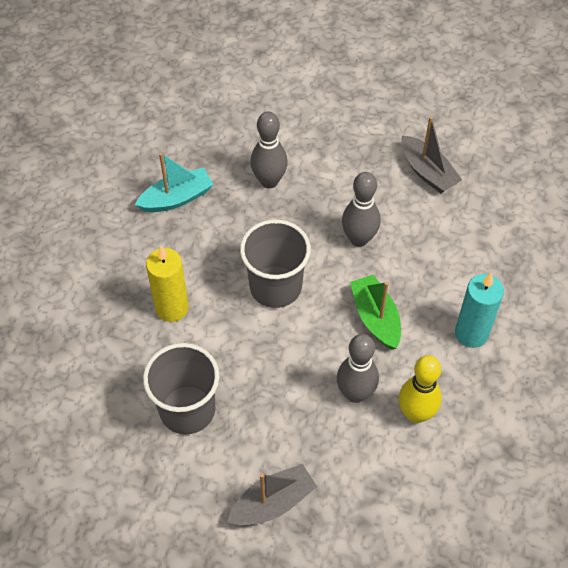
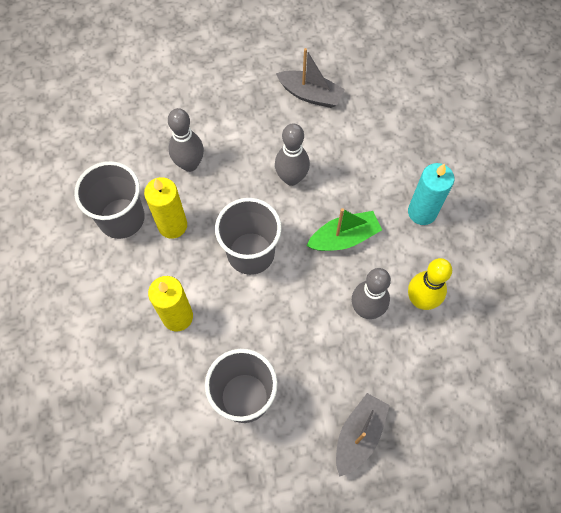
camera: 30 degrees left, 10 degrees up
(176, 198) = (121, 218): turquoise boat -> grey cup
(218, 227) = (172, 225): none -> yellow candle
(375, 318) = (344, 237): green boat -> green boat turned 120 degrees clockwise

